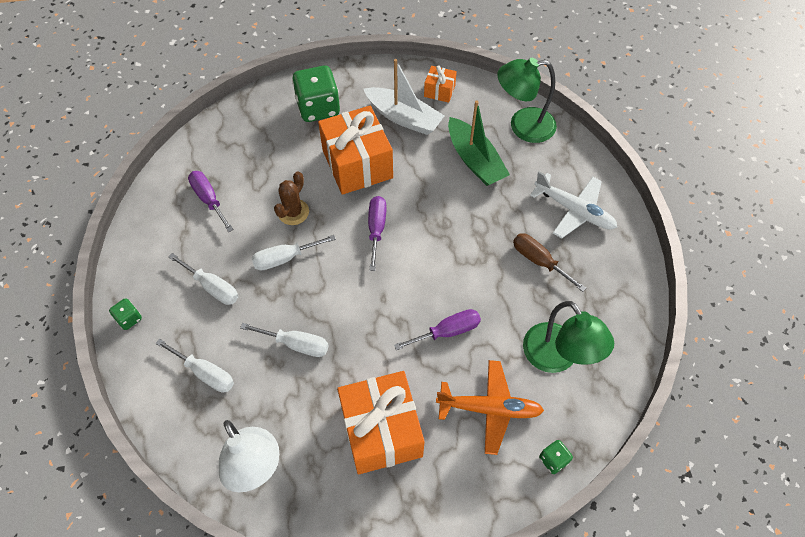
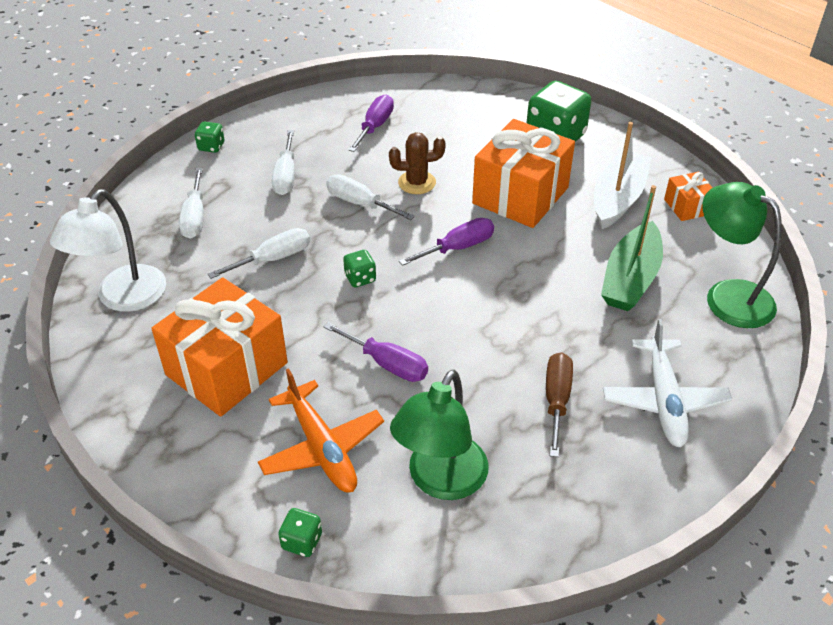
camera: 55 degrees right, 15 degrees down
(296, 344) = (273, 259): white screwdriver -> white screwdriver turned 105 degrees counterclockwise
(359, 302) = (360, 278): none -> green dice
(404, 117) = (618, 198): white boat -> white boat turned 150 degrees counterclockwise

